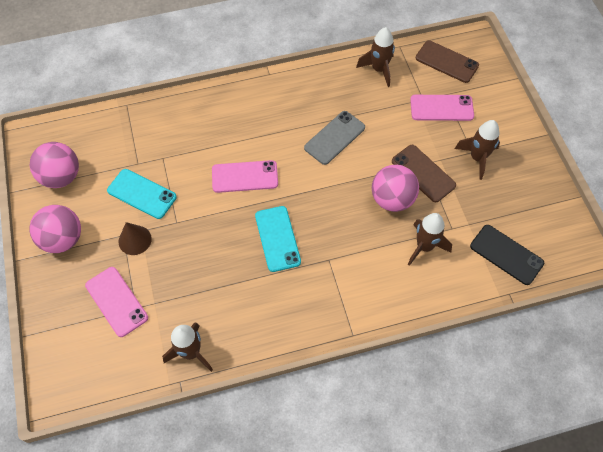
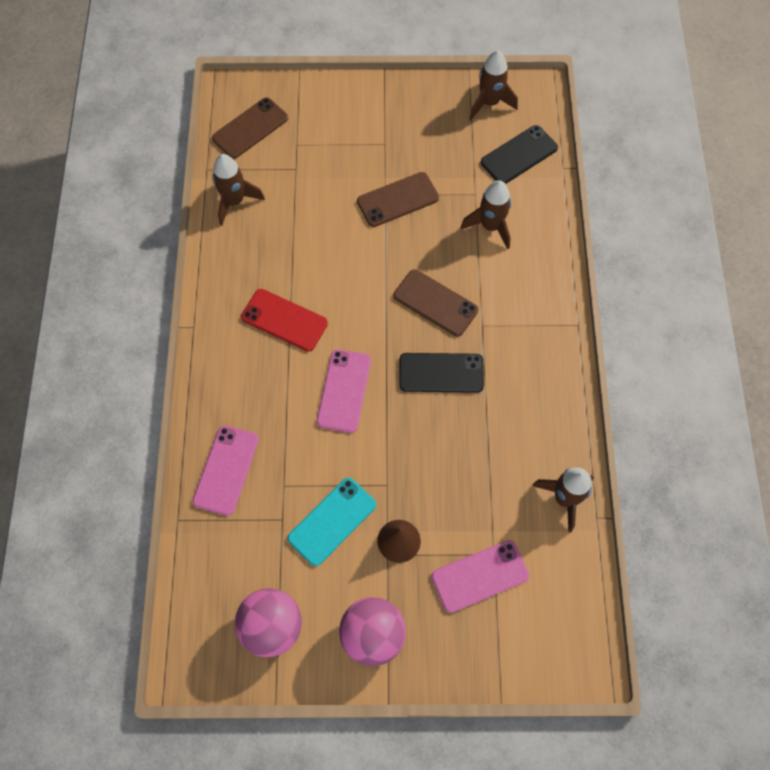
camera: 75 degrees left, 5 degrees up
(277, 238) = (441, 373): turquoise phone -> black phone
(291, 125) = (284, 320): none -> red phone
(334, 138) = (319, 276): grey phone -> none
(338, 221) = (435, 303): none -> brown phone
(392, 199) = (423, 240): pink ball -> none
(441, 108) = (315, 154): pink phone -> pink phone (226, 470)
(477, 158) = (394, 142): brown rocket -> brown rocket (489, 103)

